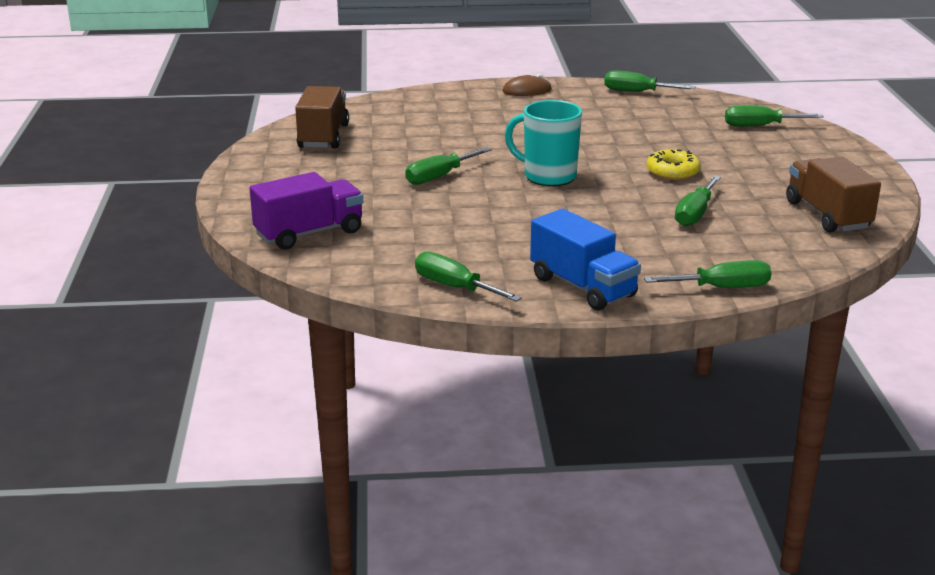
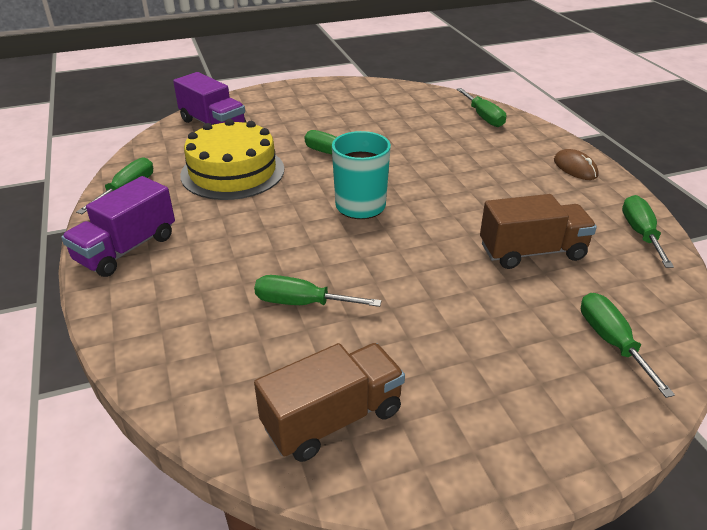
camera: 75 degrees right, 10 degrees up
(323, 136) = (390, 100): brown truck -> brown truck (532, 252)
(445, 228) = (232, 172): none -> yellow cake
(582, 287) = (126, 249): blue truck -> purple truck
(672, 172) = (410, 279): yellow donut -> none
(722, 288) = (123, 334): green screwdriver -> green screwdriver (483, 117)

